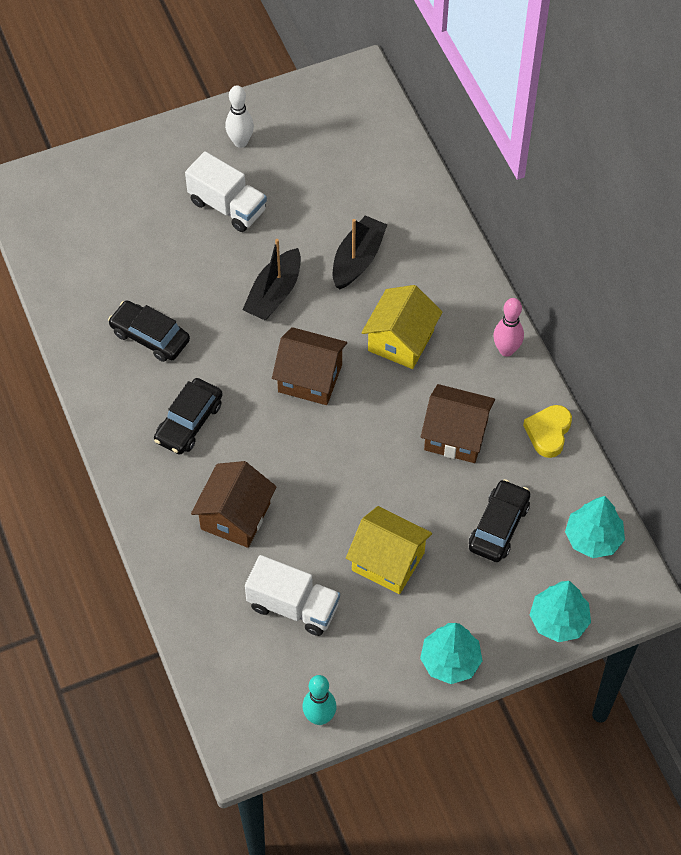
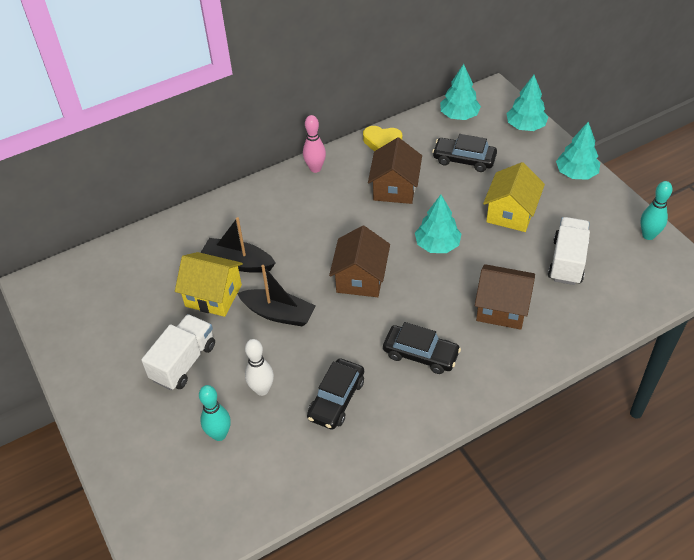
camera: 95 degrees left, 10 degrees down
(133, 234) = (219, 434): none -> turquoise bowling pin
(240, 142) = (107, 363): white bowling pin -> white bowling pin (262, 389)
(348, 466) = (437, 245): none -> turquoise tree
(401, 340) = (315, 227): yellow house -> yellow house (213, 295)

